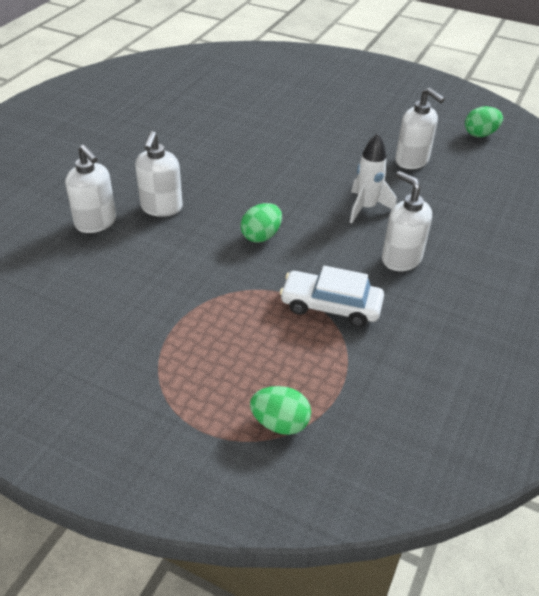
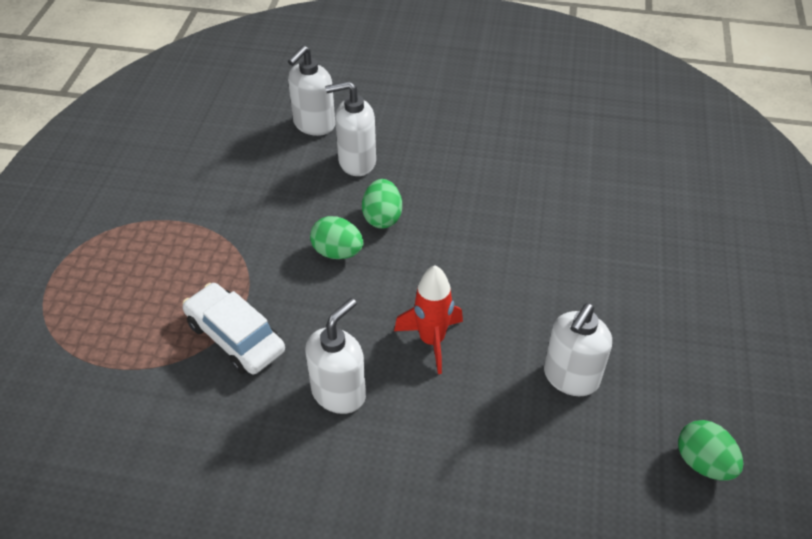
camera: 75 degrees right, 5 degrees up
(280, 423) = (64, 327): green egg -> green egg (382, 217)
(331, 306) = (235, 337): white car -> white car turned 45 degrees counterclockwise
(366, 208) = (432, 341): white rocket -> red rocket

